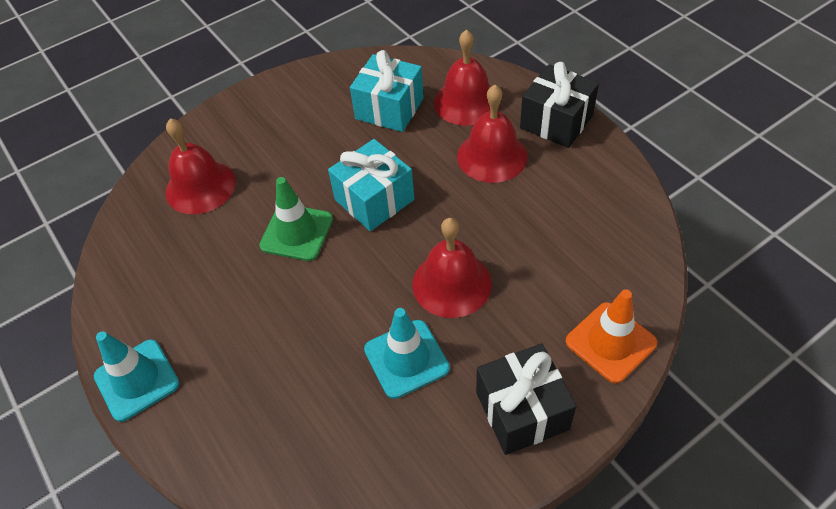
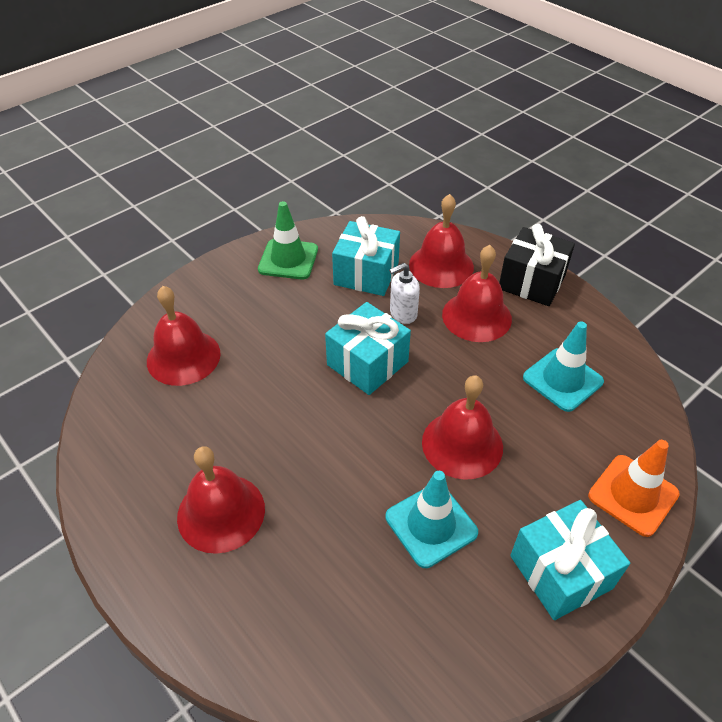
camera: 10 degrees left, 5 degrees down
(137, 380) = (142, 566): turquoise traffic cone -> turquoise traffic cone (562, 379)
(214, 335) = (221, 512): none -> red bell
(297, 232) = (293, 400): green traffic cone -> green traffic cone (288, 259)
(418, 151) = (403, 314): none -> white soap dispenser
(522, 411) = (560, 572): black gift -> turquoise gift

